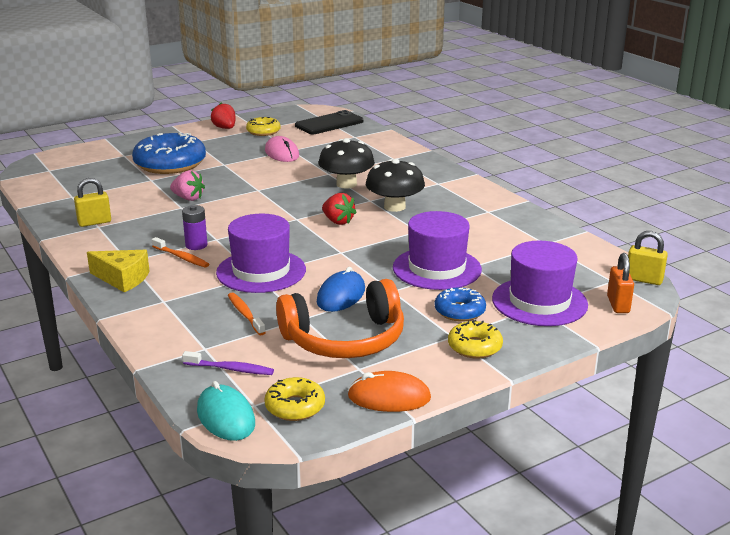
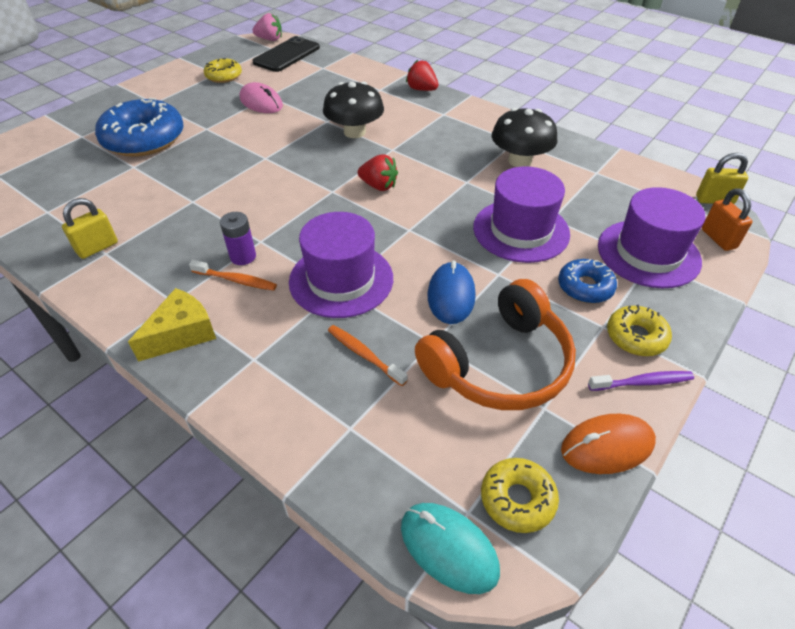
camera: 20 degrees left, 20 degrees up
(122, 279) = (182, 334): yellow cheese -> yellow cheese turned 45 degrees counterclockwise
(188, 198) = (193, 186): pink strawberry -> pink strawberry (270, 39)
(225, 128) = (179, 78): red strawberry -> red strawberry (421, 89)
(230, 369) = (403, 456): purple toothbrush -> purple toothbrush (643, 382)
(394, 207) = (422, 153): black mushroom -> black mushroom (520, 161)

